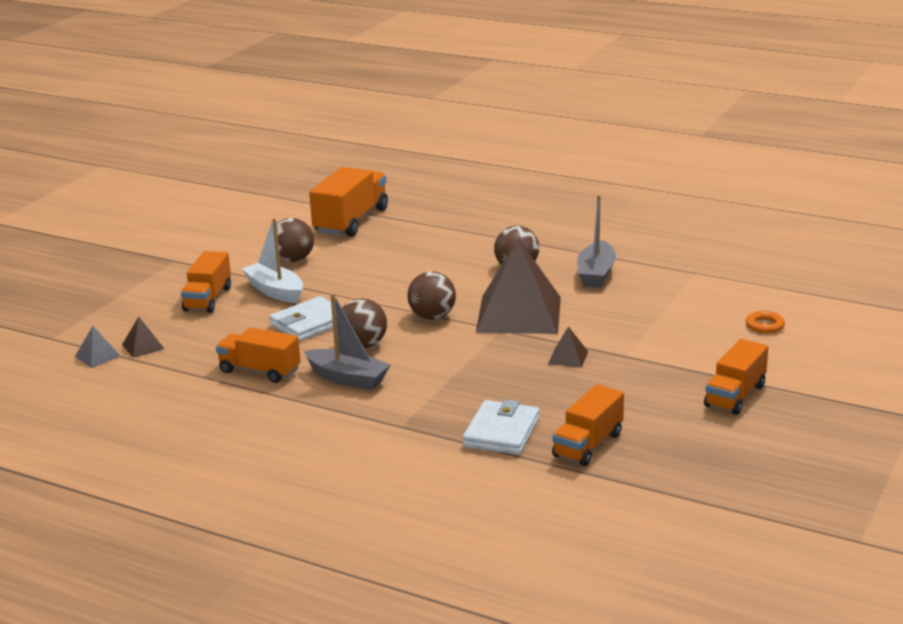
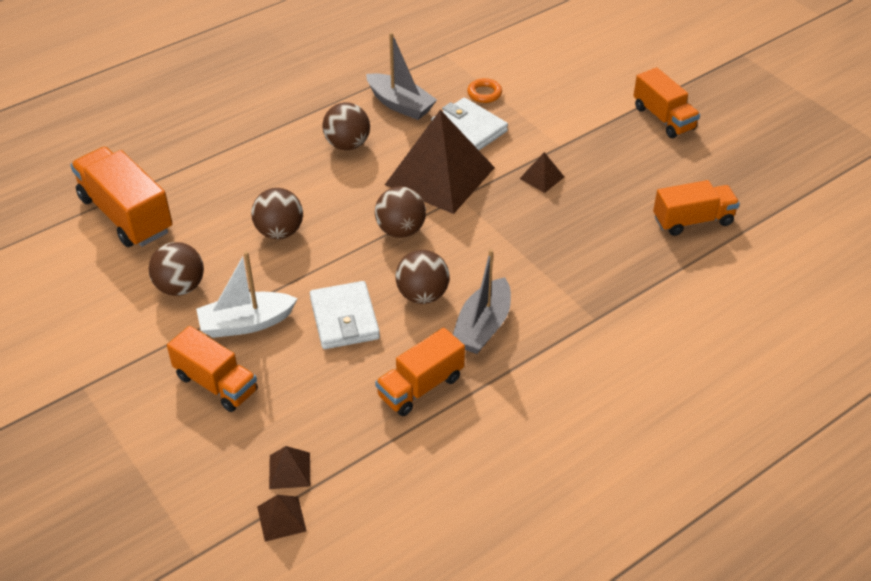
camera: 65 degrees left, 20 degrees up
(97, 356) = (281, 518): grey pyramid -> brown pyramid
(348, 378) = (482, 326): grey boat -> grey boat turned 150 degrees clockwise
(384, 274) = (279, 232): none -> brown ball
(501, 432) = (644, 261): white wallet -> white wallet (469, 129)
(588, 445) = (693, 220): orange truck -> orange truck turned 75 degrees counterclockwise
(764, 325) = (564, 59): orange ring -> orange ring (484, 93)

